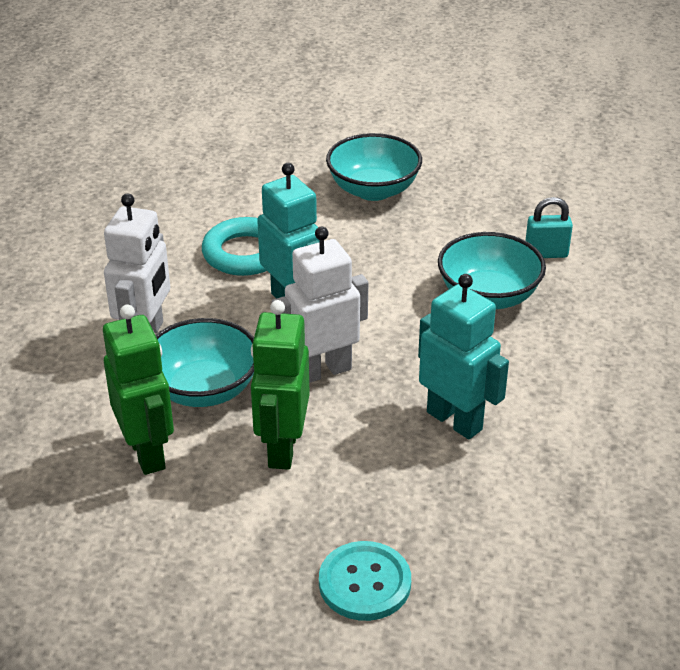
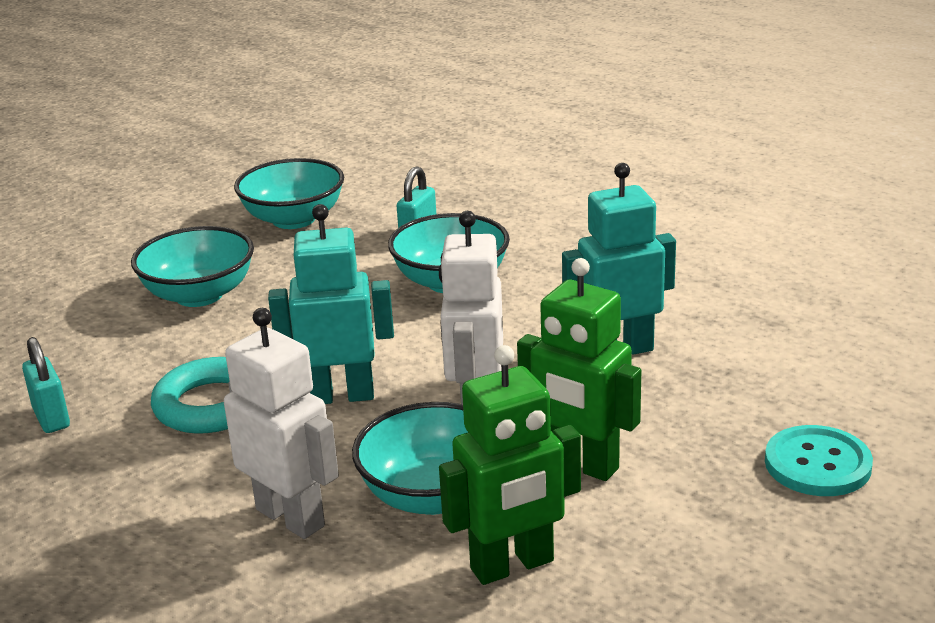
camera: 60 degrees left, 10 degrees down
(147, 453) = (512, 566): green robot -> green robot turned 150 degrees clockwise
(190, 199) = (51, 418): none -> turquoise padlock
(516, 185) = (294, 219): none -> turquoise bowl

